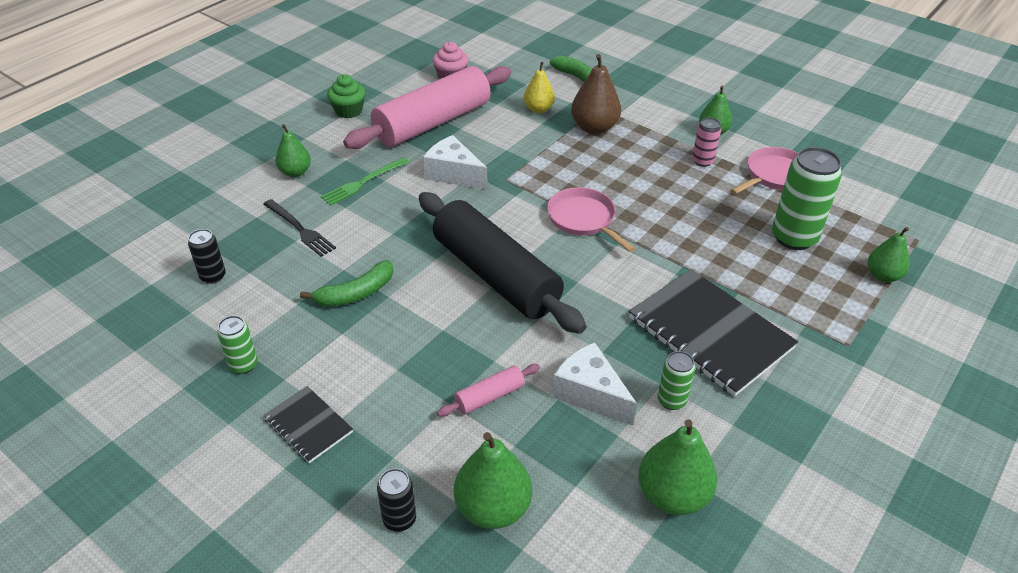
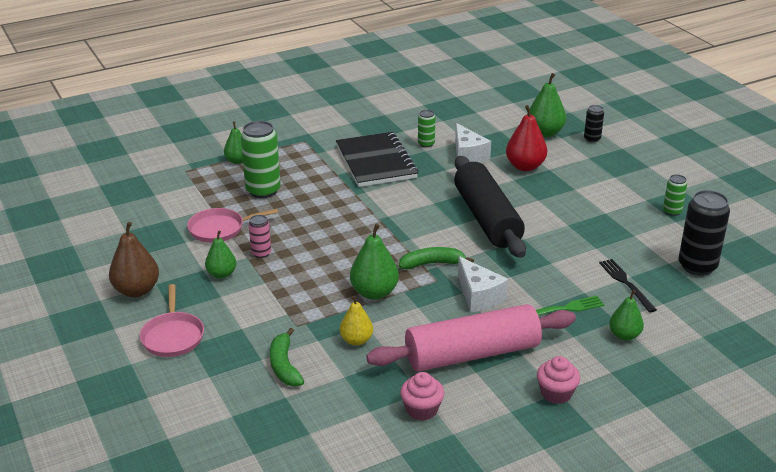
camera: 155 degrees left, 10 degrees down
(213, 276) = (697, 266): black can -> black can, size x1.91
(308, 425) = (633, 178): black notebook -> none
(348, 111) = (556, 393): green cupcake -> pink cupcake
(356, 293) = (590, 231): green banana -> green banana (432, 264)
(489, 396) = (525, 166): pink rolling pin -> red pear
(583, 219) = (397, 236): pink pan -> pink pan (173, 336)
(594, 128) = (321, 306): brown pear -> brown pear (137, 290)
(672, 495) = (456, 118): green pear -> green pear (374, 293)

